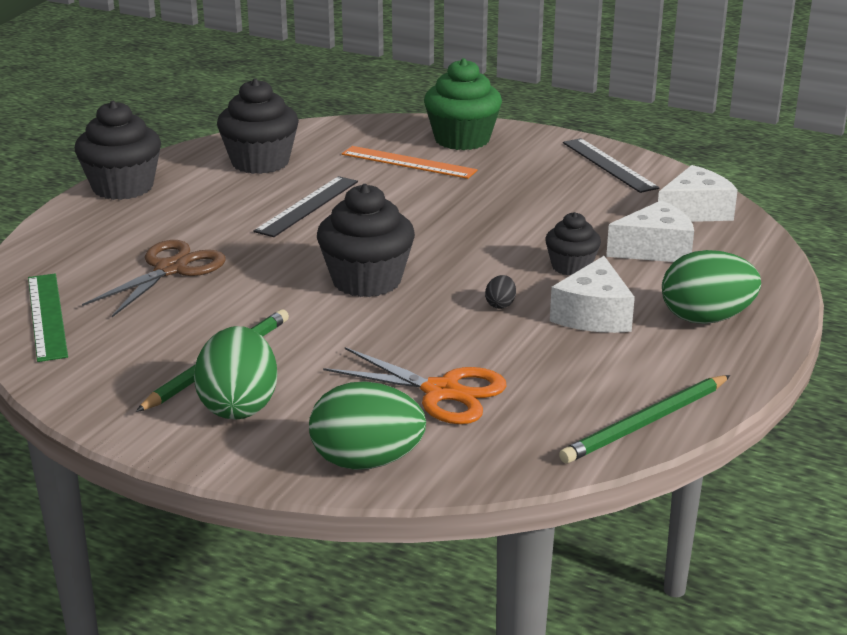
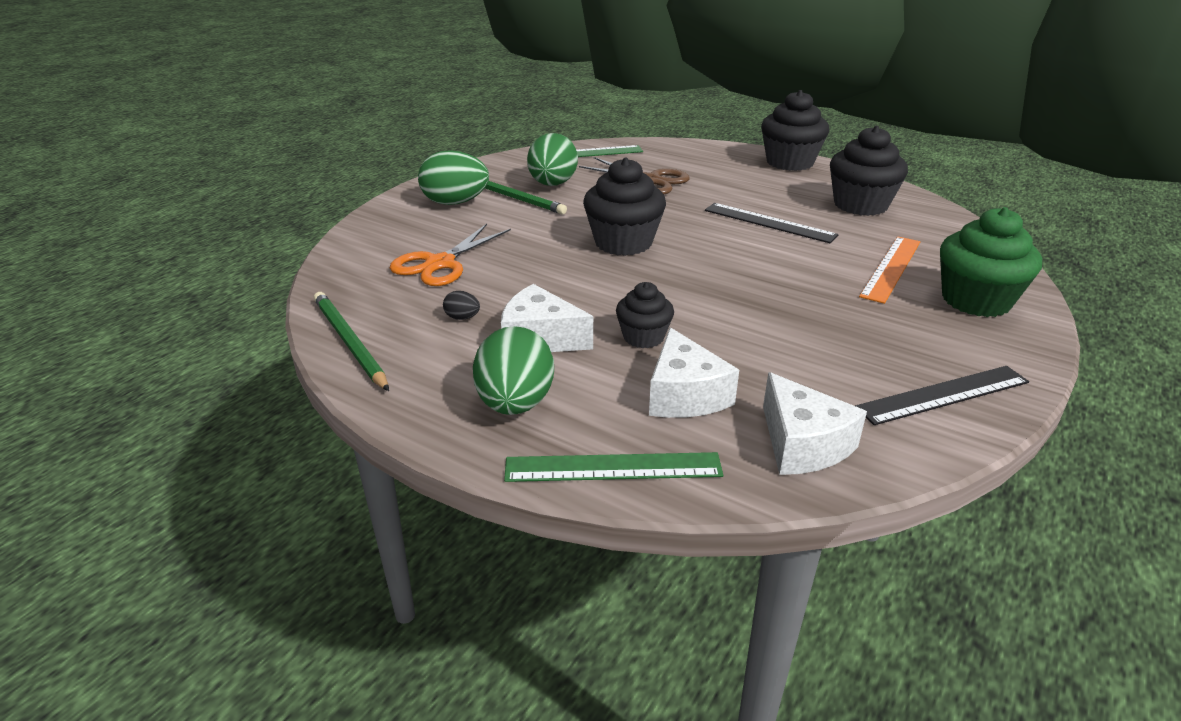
camera: 95 degrees right, 5 degrees up
(366, 461) = (369, 237): green egg -> green egg (552, 184)
(500, 304) = (571, 295): black egg -> black egg (462, 318)
(762, 275) = (613, 467): none -> green ruler

